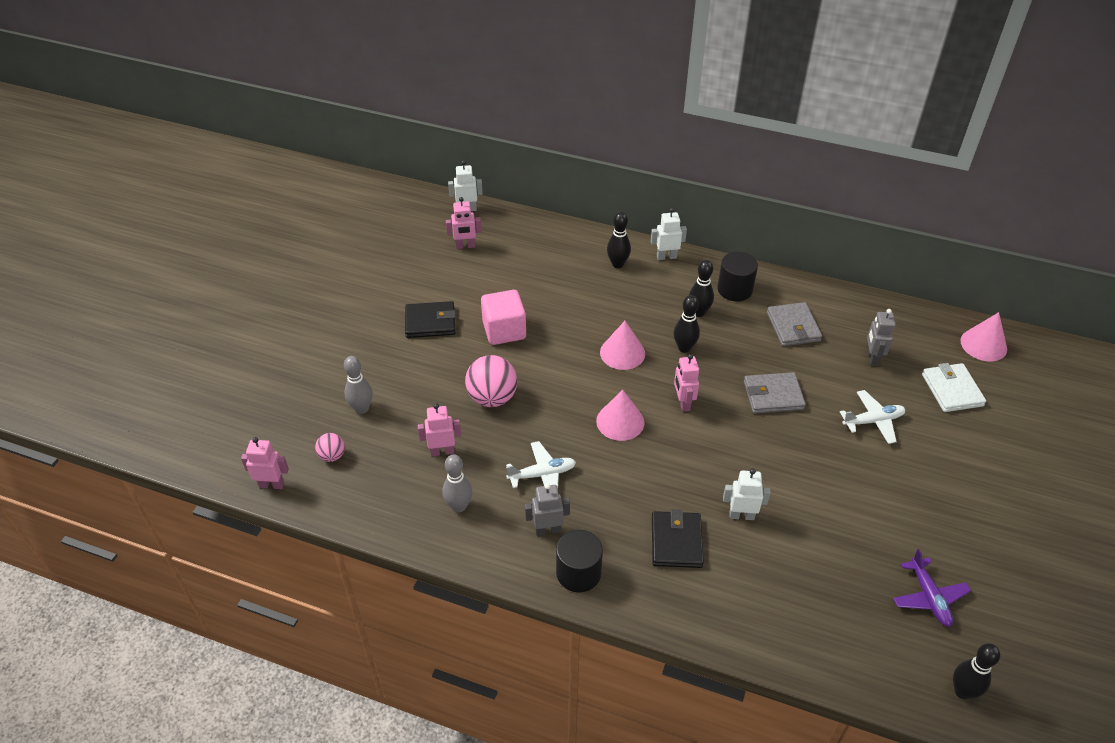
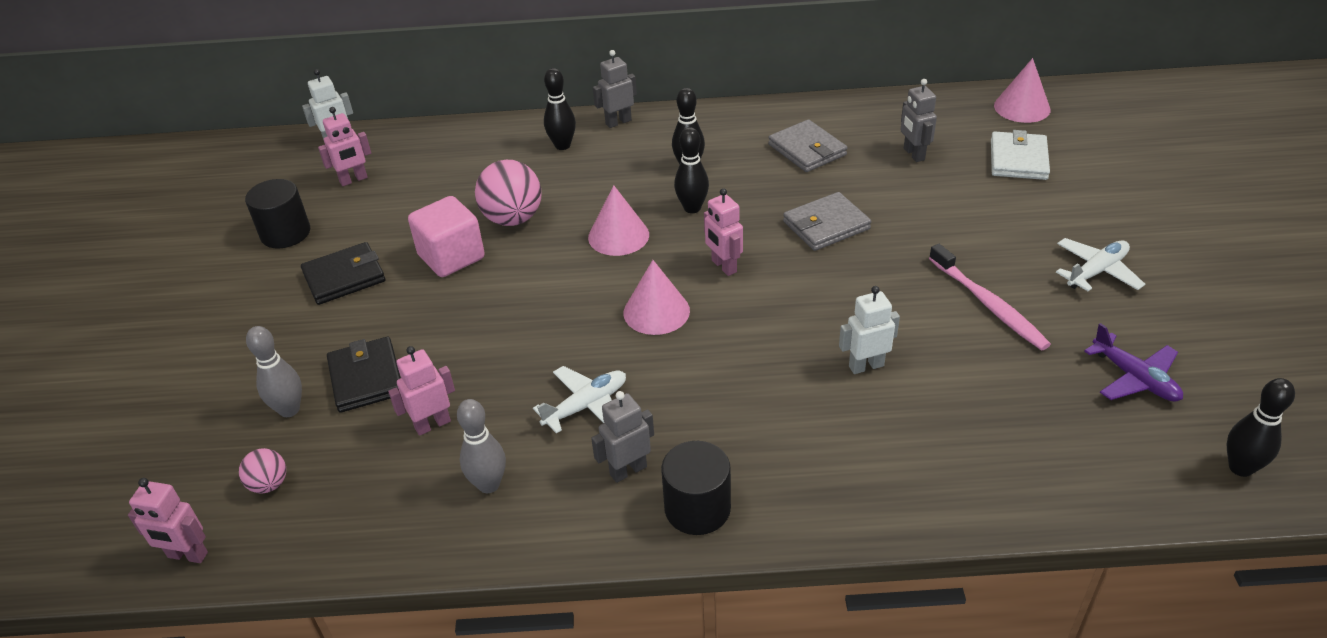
camera: 20 degrees left, 5 degrees down
(271, 484) = (187, 555): pink robot -> pink robot turned 150 degrees counterclockwise
(492, 398) = (472, 338): pink ball -> pink ball (513, 219)
(666, 256) = (618, 122): white robot -> grey robot
(676, 541) = (803, 424): black wallet -> black wallet (366, 378)
(735, 289) = (718, 132): black cylinder -> black cylinder (285, 233)
(856, 501) = (988, 305): none -> pink toothbrush
(873, 421) = (954, 216): white plane -> white plane (1096, 271)
(952, 390) = (1018, 159): white wallet -> white wallet turned 45 degrees clockwise

